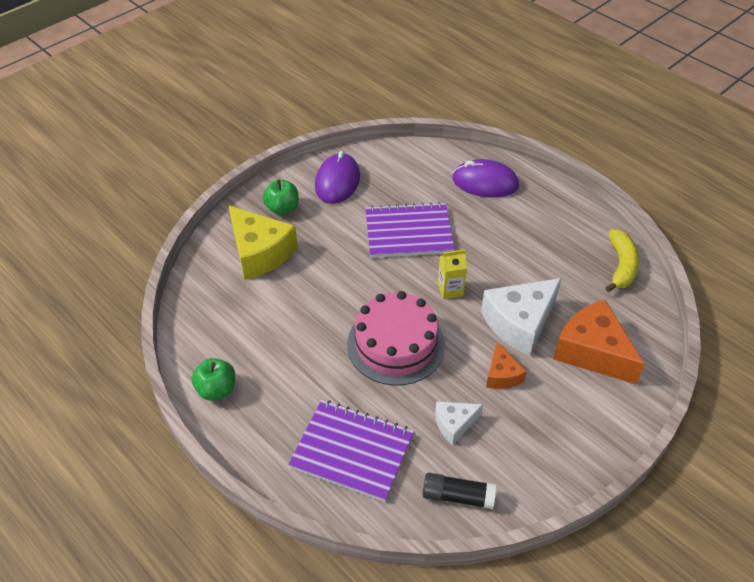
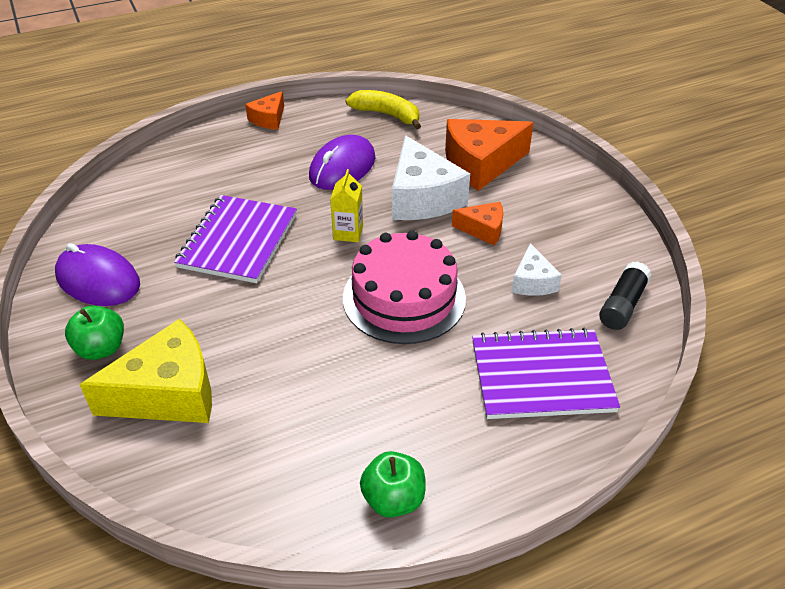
camera: 70 degrees left, 5 degrees down
(352, 451) = (541, 376): purple notebook -> purple notebook turned 45 degrees clockwise
(485, 182) = (207, 161): purple mouse -> purple mouse (342, 167)
(561, 195) = (269, 119): none -> orange cheese

